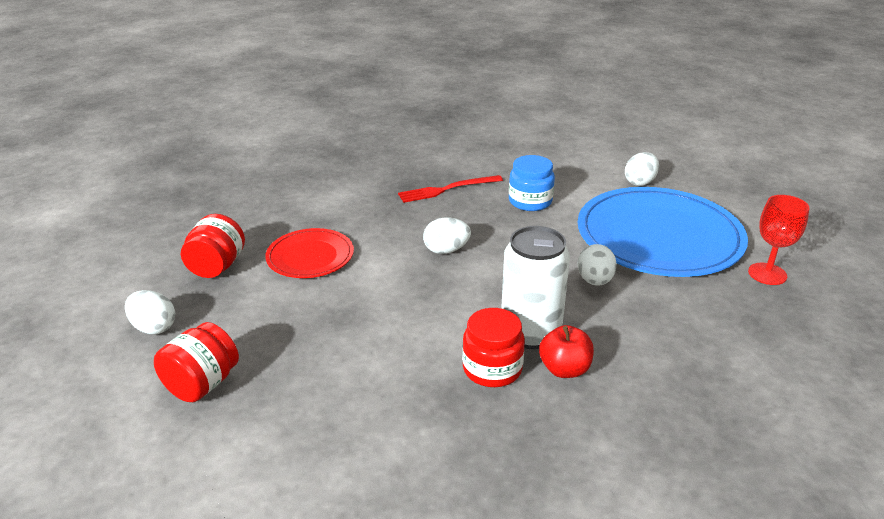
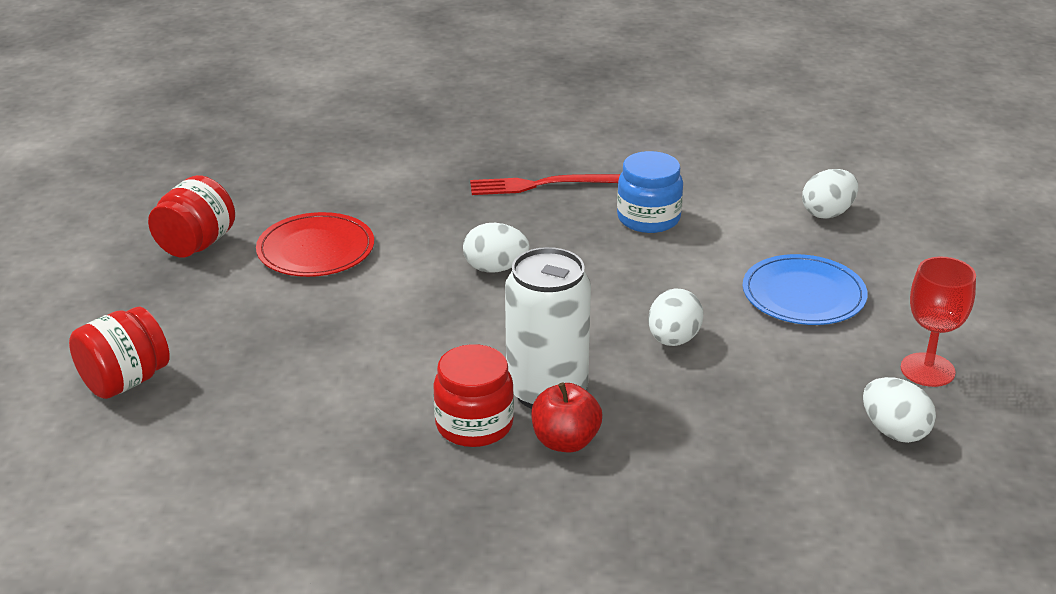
camera: 15 degrees right, 0 degrees up
(154, 327) = (94, 307): white egg -> white egg (894, 431)
(659, 237) = (803, 295): blue plate -> blue plate, size x0.52

